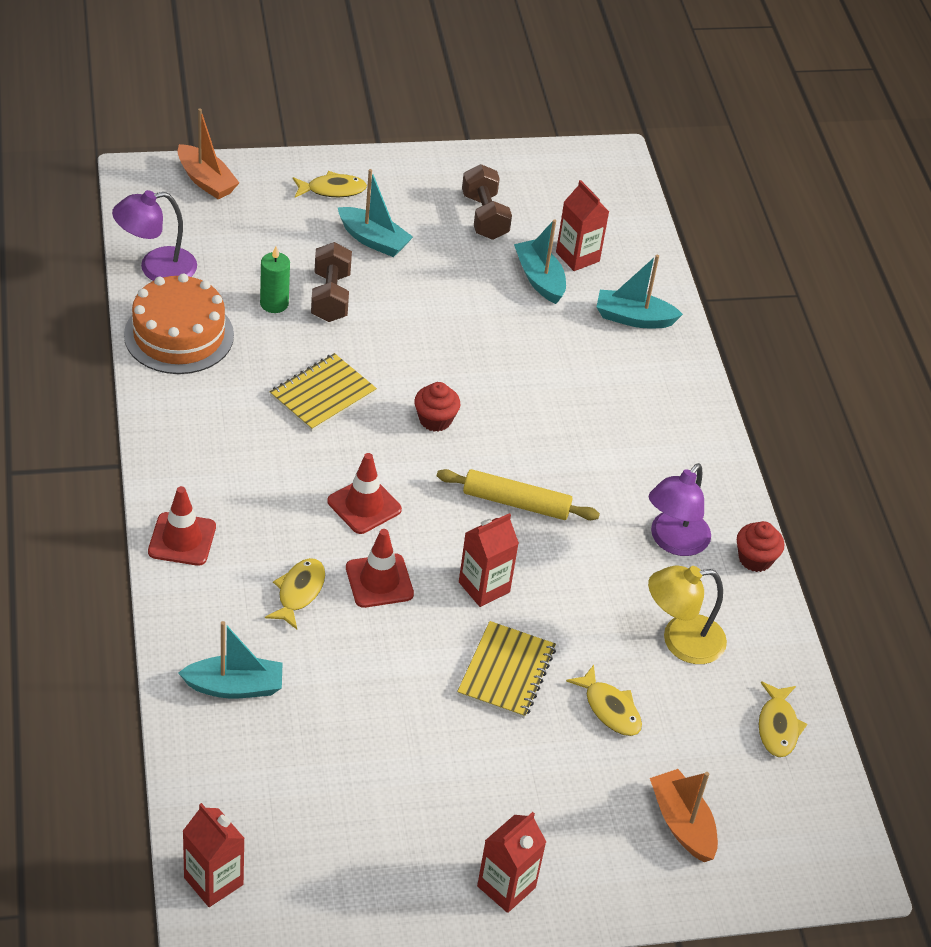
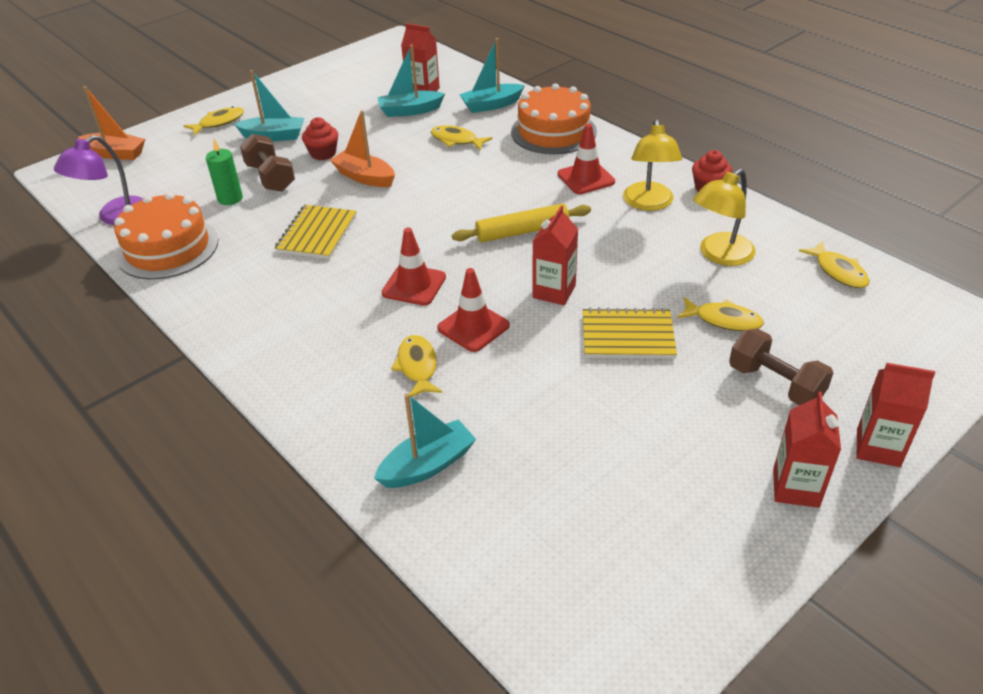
camera: 25 degrees left, 5 degrees down
(182, 539) = (285, 380): red traffic cone -> red traffic cone (586, 178)
(213, 881) = (560, 645): red carton -> red carton (878, 448)
(435, 420) = (415, 211): red cupcake -> red cupcake (323, 153)
(484, 216) = (340, 96): brown dumbbell -> brown dumbbell (775, 384)
(506, 672) = (627, 336): yellow notebook -> yellow notebook turned 75 degrees counterclockwise
(539, 279) = (410, 111): turquoise boat -> turquoise boat turned 45 degrees counterclockwise
(553, 349) = (456, 140): none -> yellow fish
(665, 393) = (553, 132): none -> orange cake
(673, 542) = (649, 203): purple lamp -> yellow lamp
(682, 823) = (857, 365): orange boat -> orange boat (365, 177)

